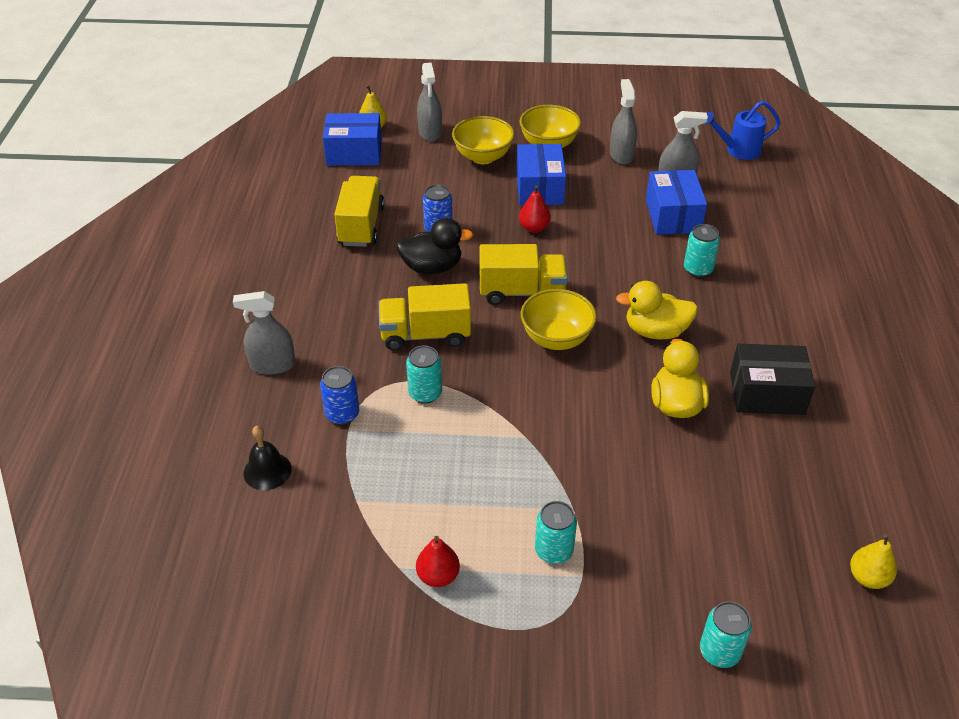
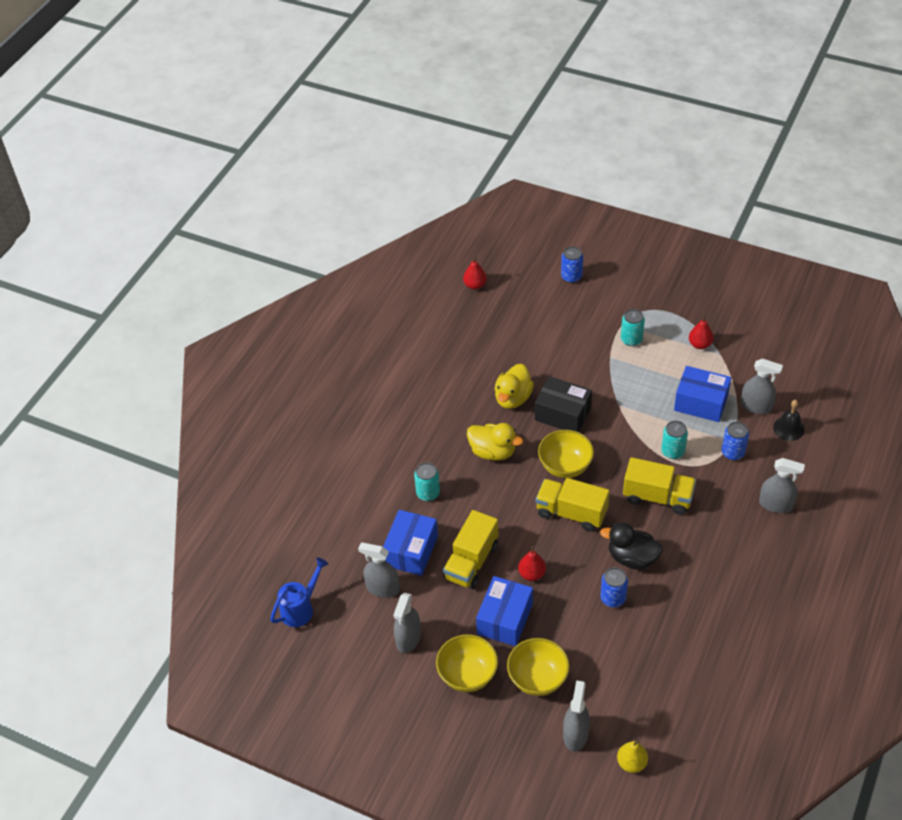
camera: 155 degrees left, 5 degrees up
(321, 492) = (756, 406): none -> grey spray bottle
(354, 153) = (661, 727): blue box -> blue box (701, 403)
(361, 226) = (679, 623): yellow truck -> yellow truck (471, 562)
(719, 651) = (571, 277): turquoise can -> blue can
(738, 150) = (300, 609): blue watering can -> blue watering can turned 60 degrees counterclockwise
(766, 393) = (451, 389): black box -> black box (562, 414)
(868, 577) = (475, 285): yellow pear -> red pear

